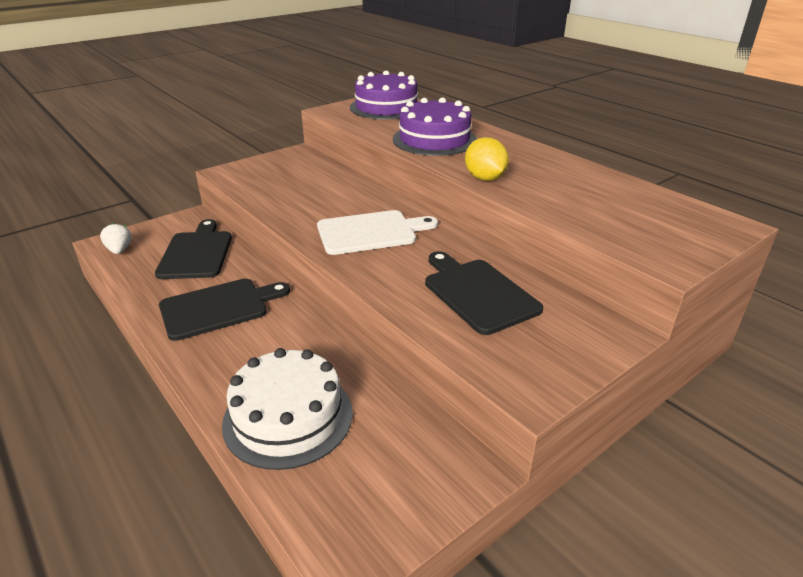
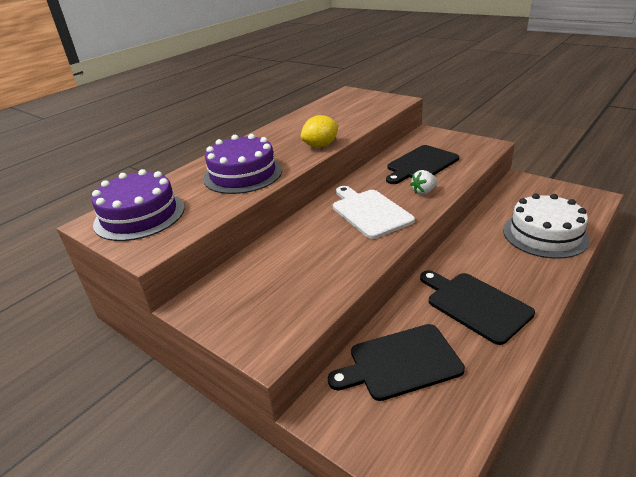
camera: 100 degrees left, 0 degrees up
(119, 250) = (434, 448): white strawberry -> white strawberry (424, 192)

